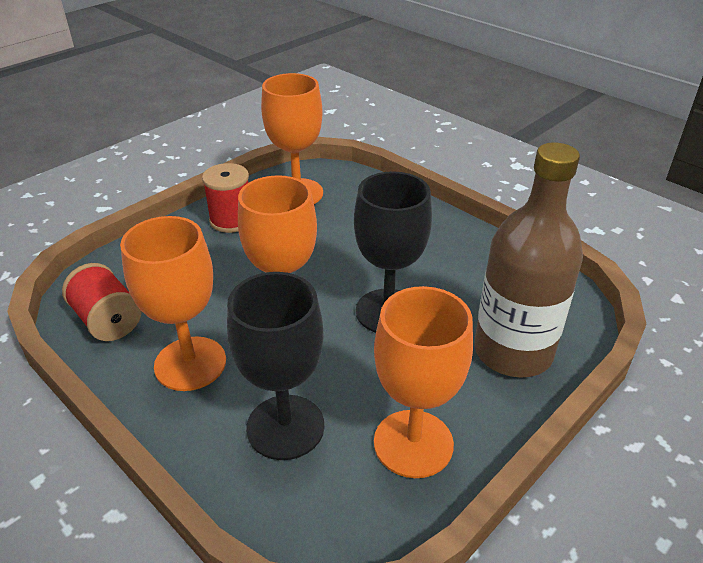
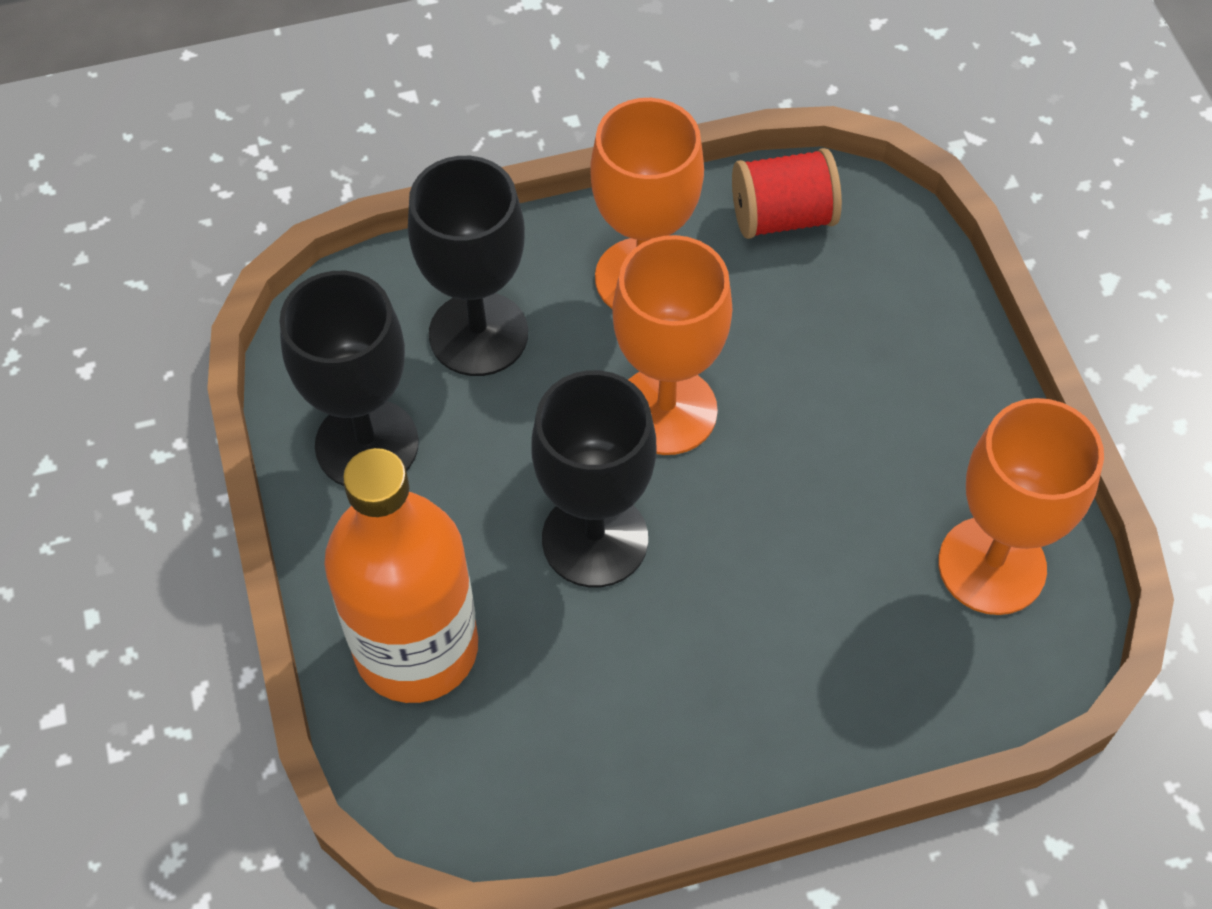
camera: 120 degrees right, 20 degrees up
(231, 220) = (954, 433): red spool -> none
(413, 443) = (367, 444): orange goblet -> black goblet
(513, 352) = (416, 648): brown bottle -> orange bottle

